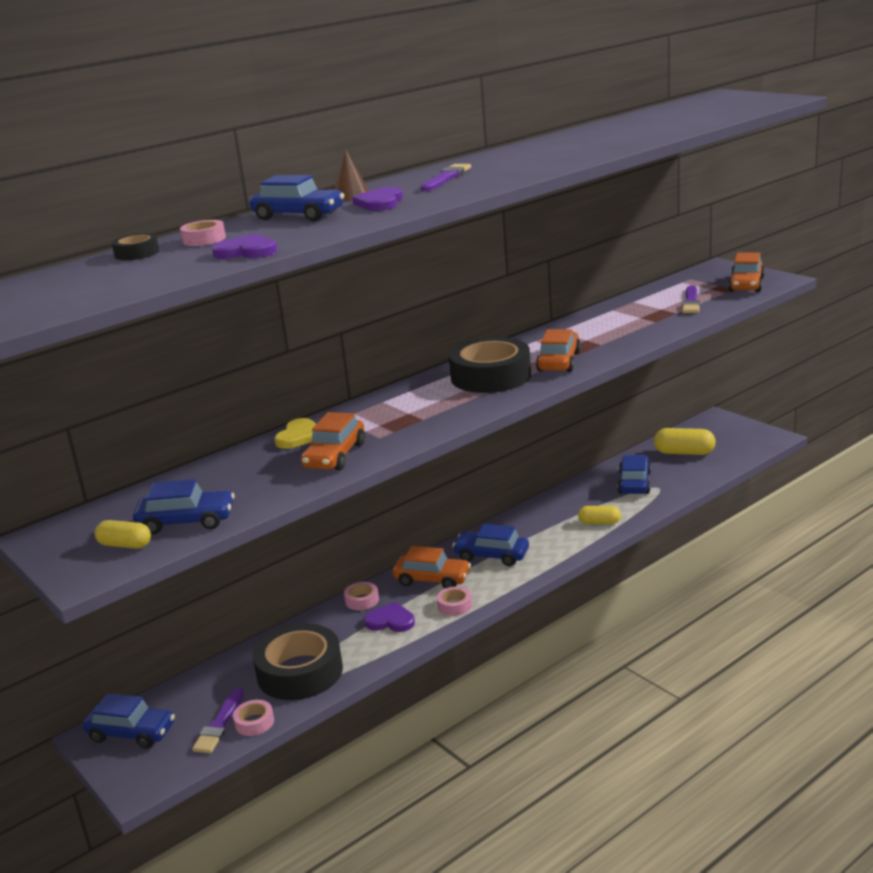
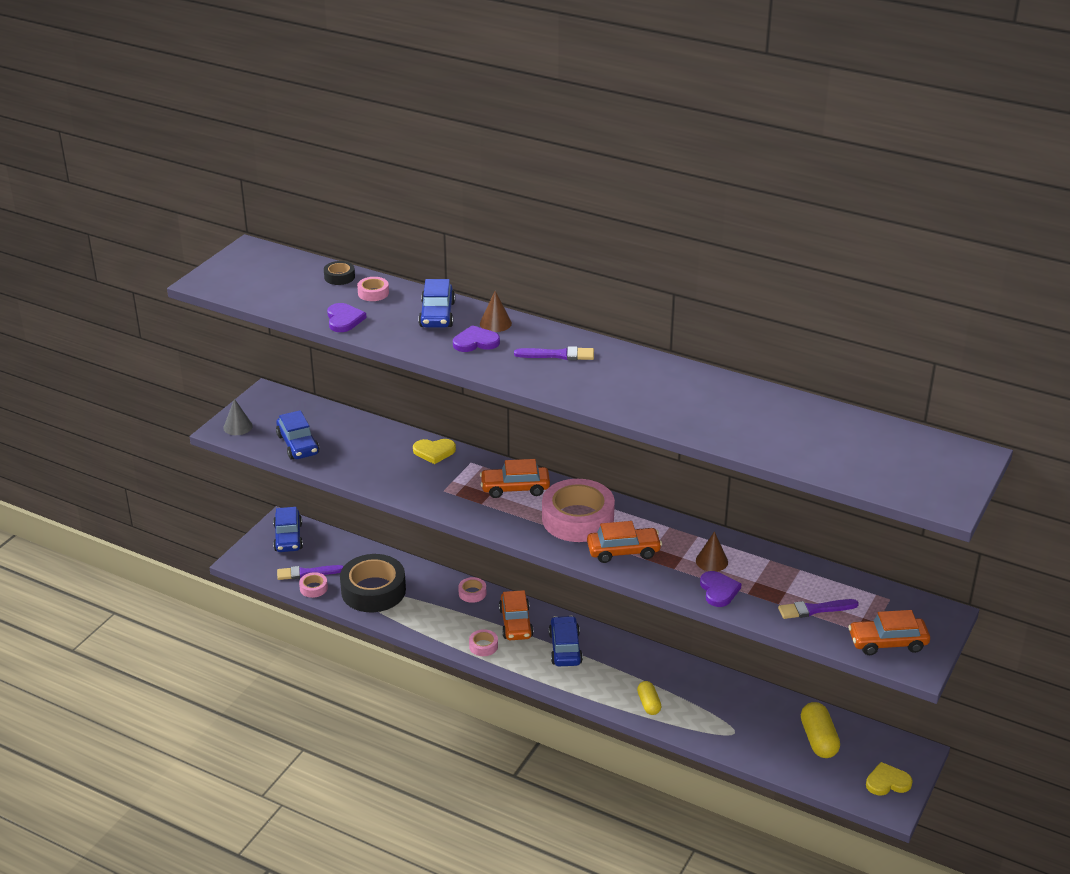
camera: 65 degrees right, 10 degrees up
(90, 565) = (238, 427): none -> grey cone
(125, 545) = (263, 431): yellow capsule -> none
(335, 456) = (407, 478): orange car -> orange car (515, 488)
(390, 621) = (450, 617): purple heart -> purple heart (718, 590)
(491, 376) = (578, 519): black tape -> pink tape
(599, 330) = (711, 561): none -> brown cone
(634, 483) = (735, 714): blue car -> none
(745, 434) = (887, 782): none -> yellow heart

